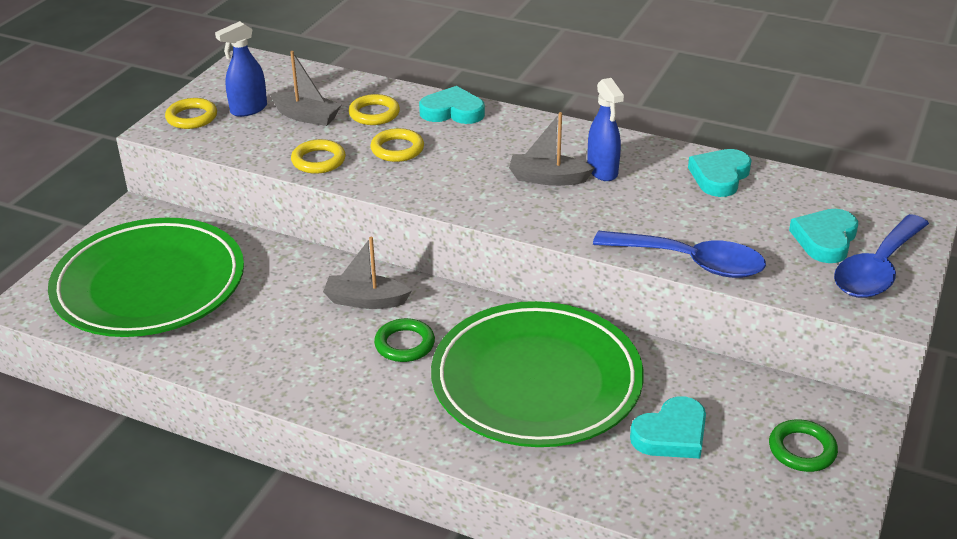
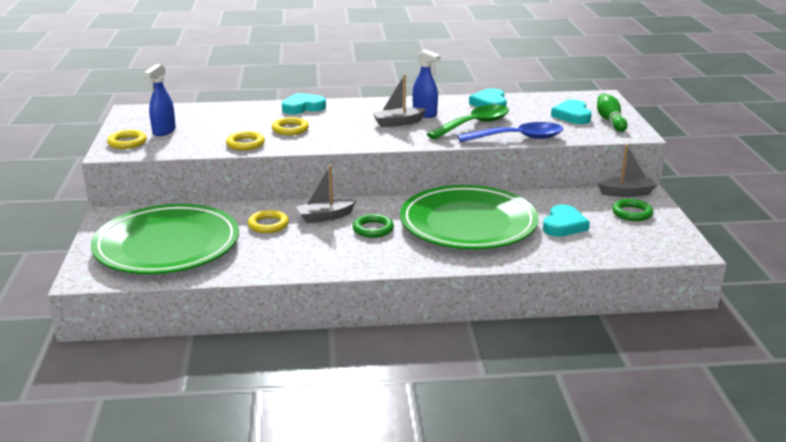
camera: 30 degrees left, 10 degrees down
(306, 116) = (209, 127): grey boat -> grey boat (627, 193)
(374, 114) = (254, 117): yellow ring -> yellow ring (268, 225)
(653, 214) = (474, 124): none -> green spoon
(877, 269) = (610, 121): blue spoon -> green bowling pin

